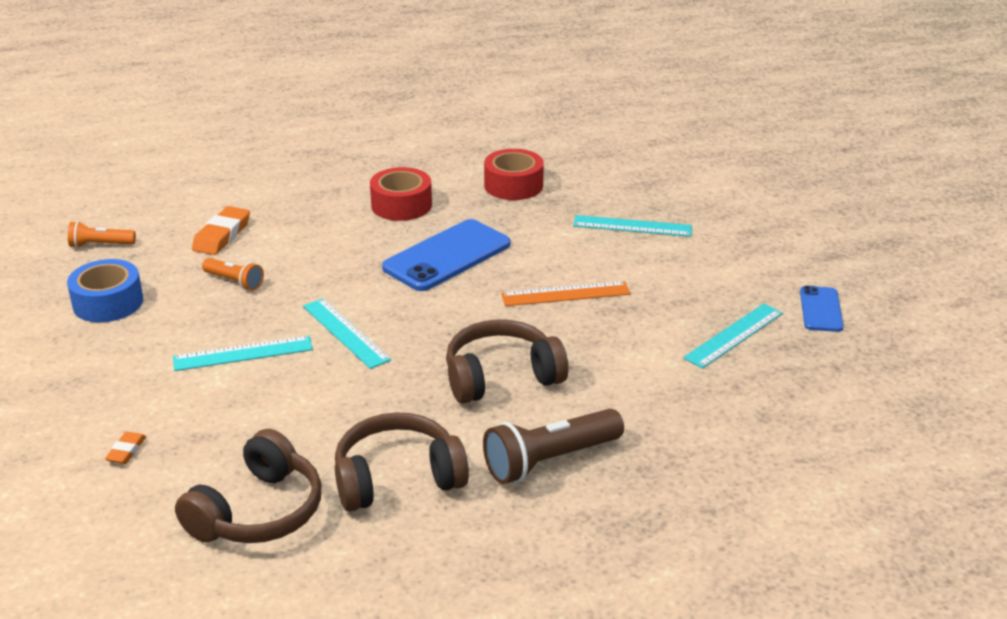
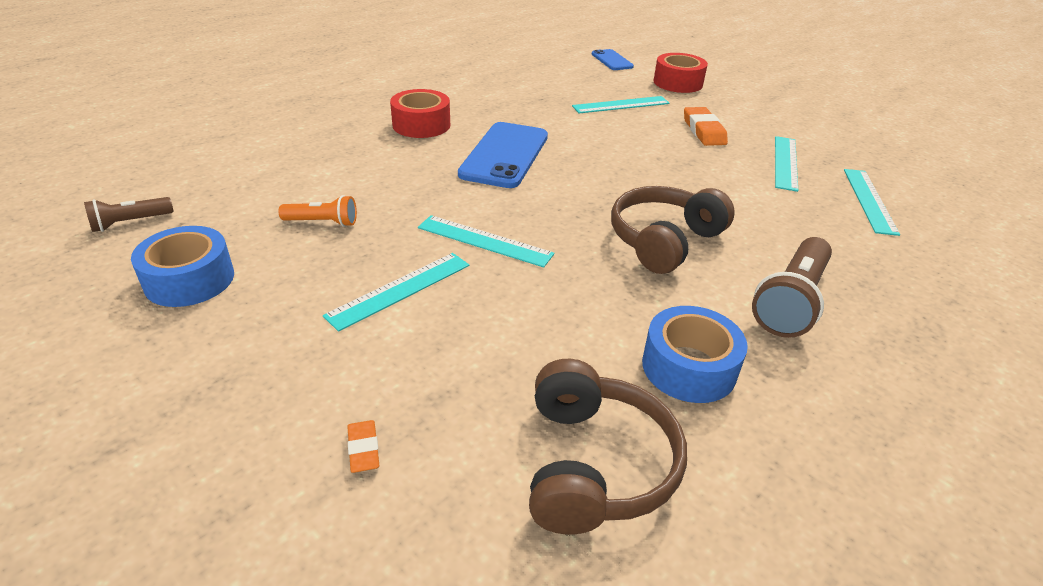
camera: 30 degrees left, 5 degrees up
(100, 245) = (130, 223): orange flashlight -> brown flashlight
(222, 235) = (268, 184): orange eraser -> orange eraser (703, 131)
(397, 478) = (689, 367): brown headphones -> blue tape
(513, 185) = (499, 94): red tape -> red tape (678, 83)
(565, 294) = (633, 162): orange ruler -> none
(771, 398) = (869, 200): none -> turquoise ruler
(821, 309) = (813, 132): blue phone -> blue phone (612, 60)

